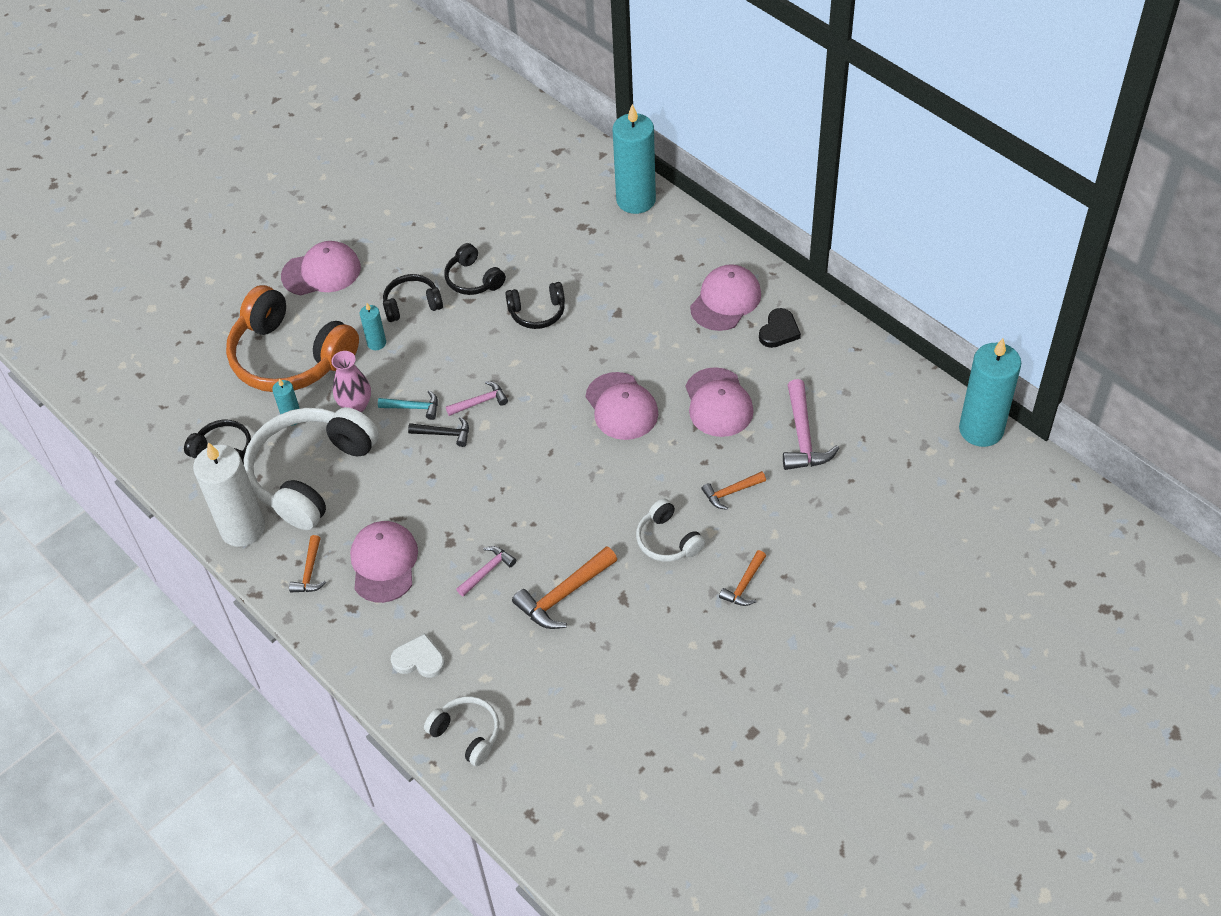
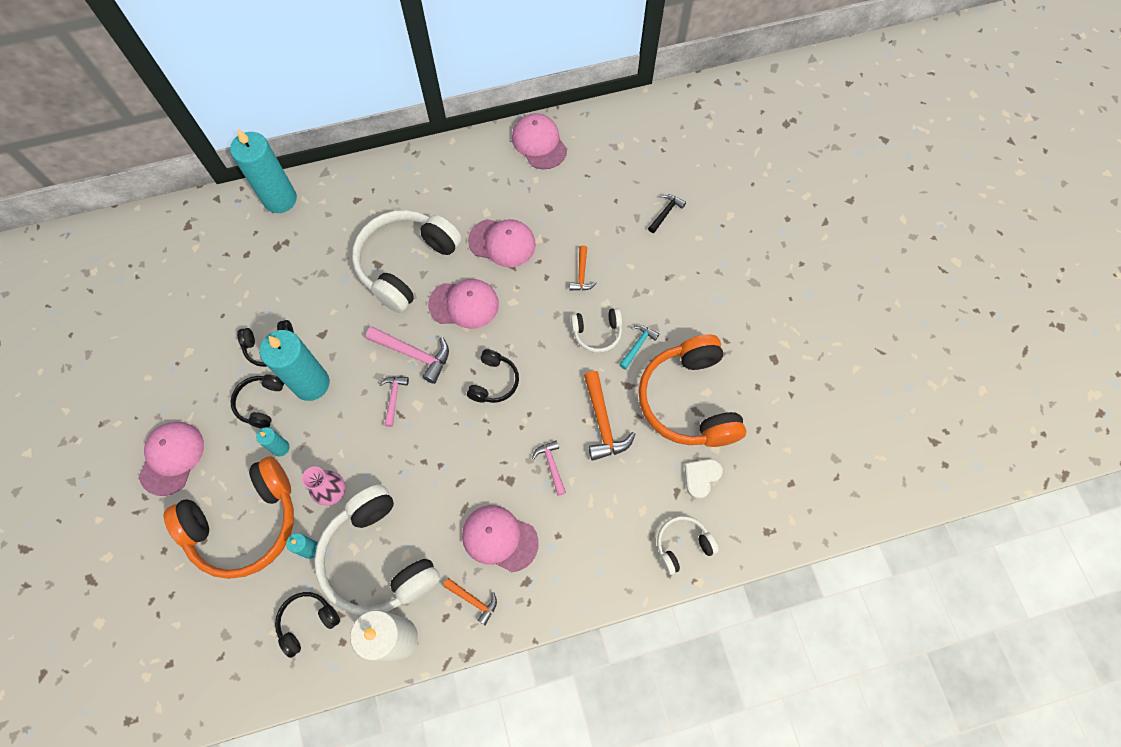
camera: 65 degrees left, 15 degrees up
(413, 407) = (365, 449): turquoise hammer -> turquoise hammer (638, 345)
(419, 659) = (601, 551): white heart -> white heart (701, 477)
(444, 434) = (406, 438): black hammer -> black hammer (665, 213)
(537, 312) = (337, 317): black headphones -> black headphones (494, 382)
(634, 335) = (406, 264): none -> white headphones
(641, 666) = (689, 400): none -> orange headphones
(725, 300) = (417, 192): pink cap -> pink cap (539, 143)
(744, 585) = (660, 305): orange hammer -> none
(779, 331) = (466, 175): black heart -> none
(803, 436) = (563, 208): pink hammer -> pink hammer (414, 354)
(981, 429) = (622, 110): turquoise candle -> turquoise candle (311, 384)

